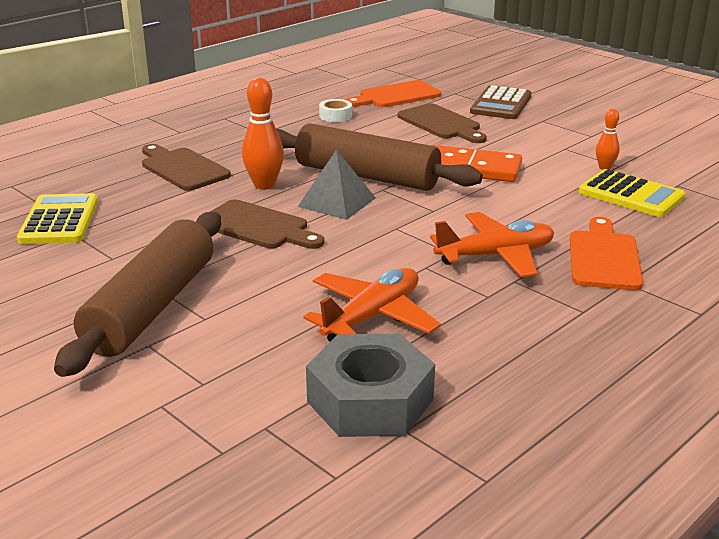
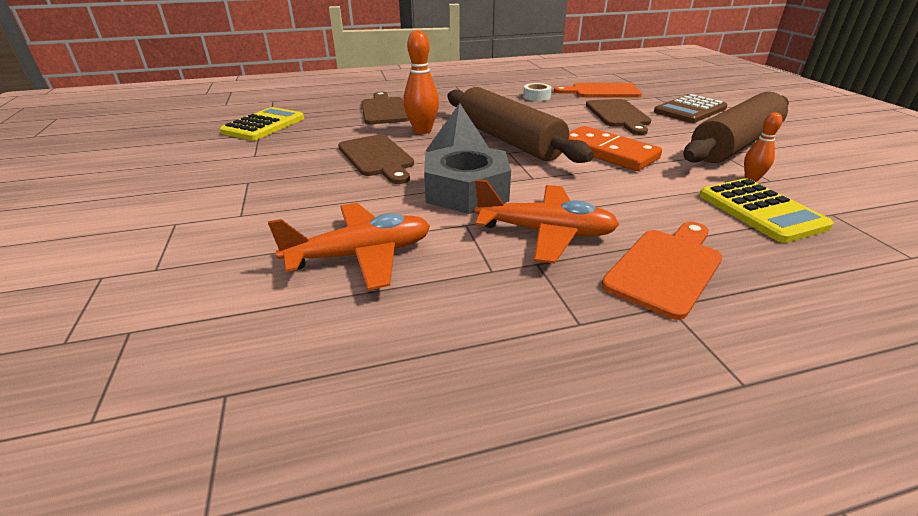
camera: 30 degrees right, 5 degrees up
(151, 307) = (221, 195): brown rolling pin -> brown rolling pin (734, 144)
(370, 400) = (243, 342): grey nut -> grey nut (466, 191)

